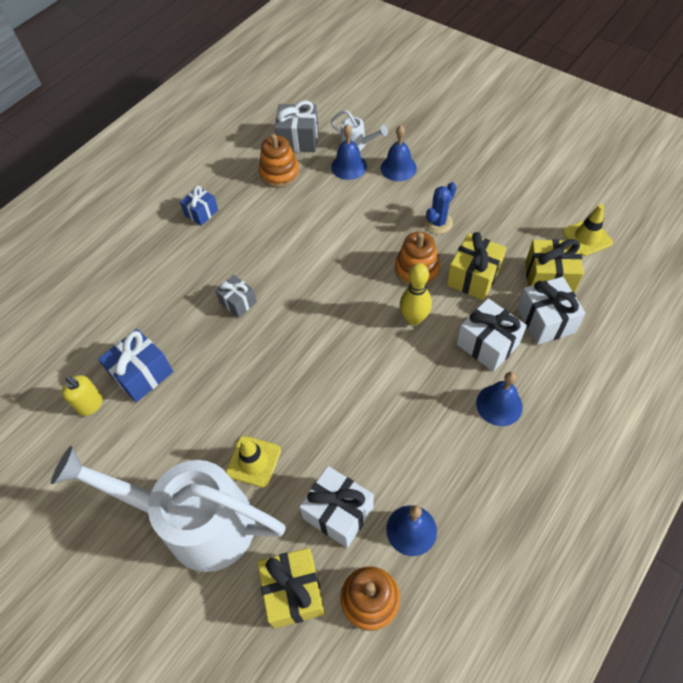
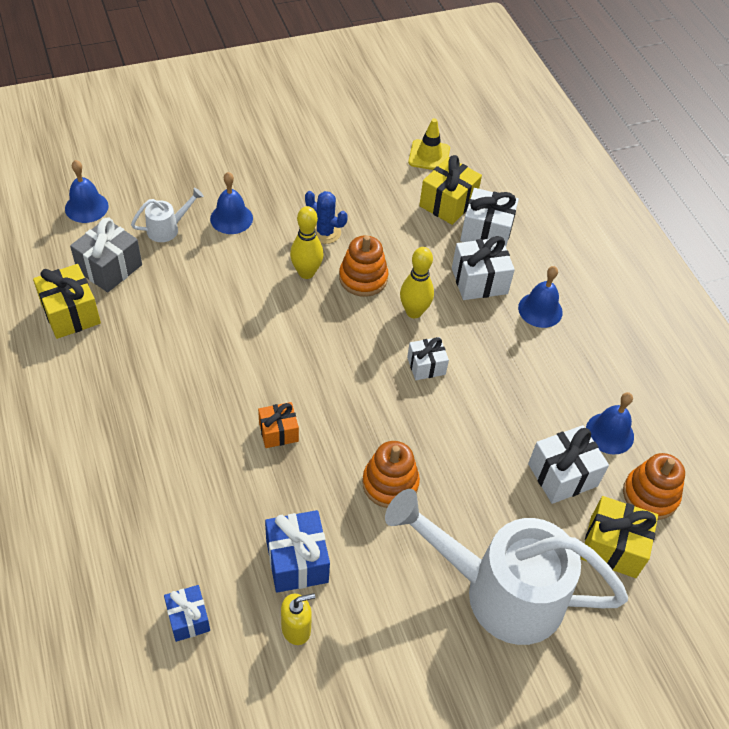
camera: 65 degrees left, 5 degrees down
(196, 521) = (499, 591): white watering can -> white watering can turned 60 degrees clockwise
(201, 213) = (126, 403): blue gift -> blue gift (188, 619)
(238, 302) = (278, 432): grey gift -> orange gift
(253, 461) = (469, 512): yellow traffic cone -> none
(279, 173) = (140, 308): orange stacking toy -> orange stacking toy (390, 483)
(349, 166) = (190, 251): blue bell -> blue bell (86, 207)
(368, 356) = (426, 366): none -> white gift
(389, 235) = (306, 273): none -> yellow bowling pin
(438, 223) = (325, 232): blue cactus -> blue cactus turned 45 degrees counterclockwise
(473, 277) = (405, 247): yellow gift -> yellow gift (71, 313)

